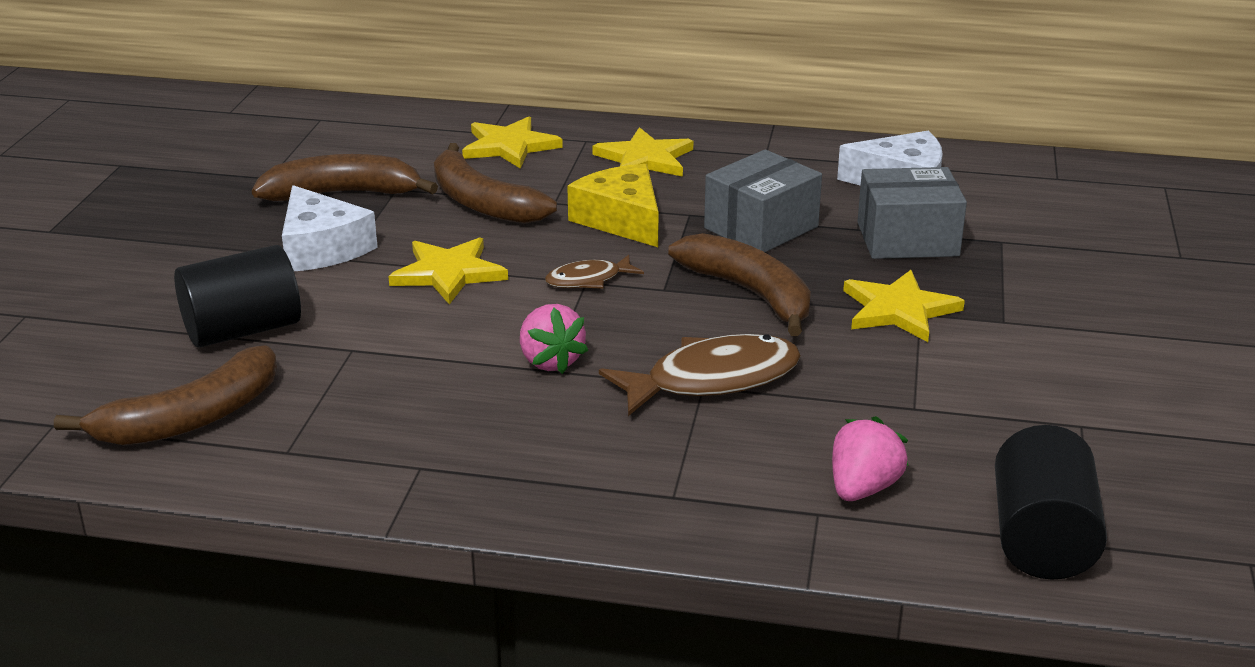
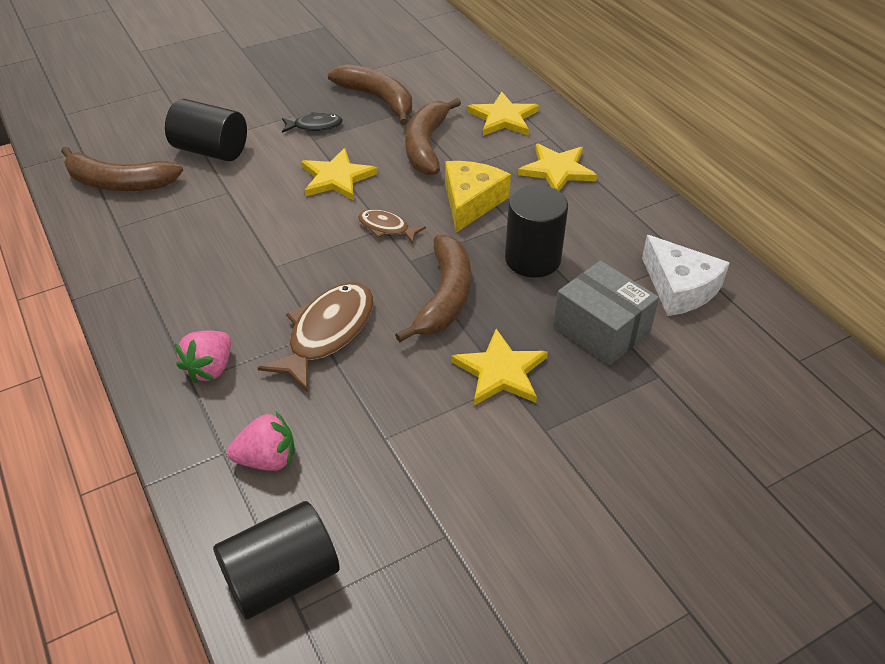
camera: 50 degrees right, 15 degrees up
(321, 248) = (315, 126): white cheese -> black fish
(550, 361) = (284, 262): pink strawberry -> pink strawberry (210, 368)
(712, 380) = (327, 333): brown fish -> brown fish turned 90 degrees counterclockwise
(761, 227) = (532, 259): grey box -> black cylinder

